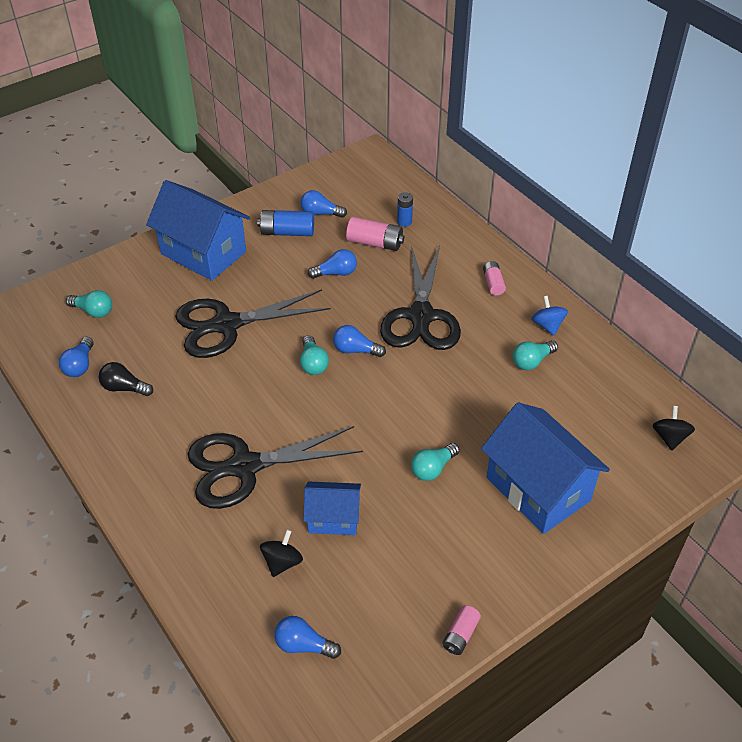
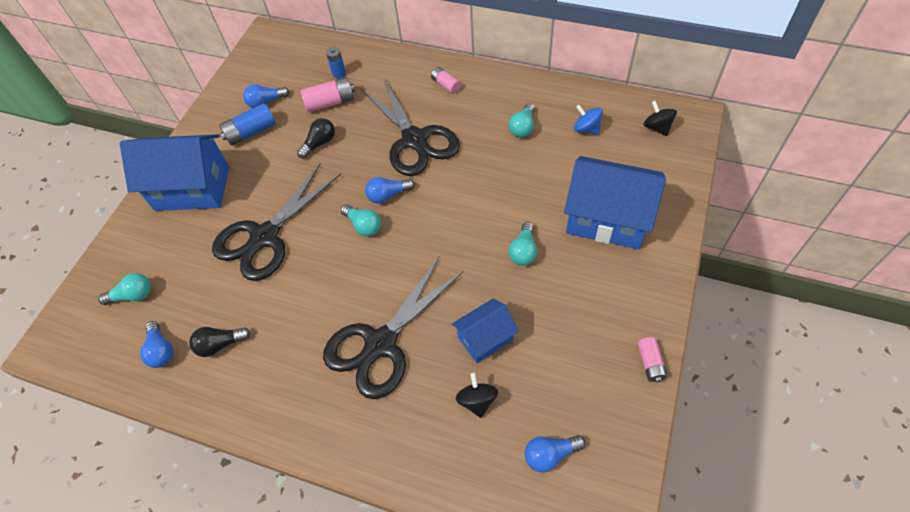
camera: 30 degrees left, 10 degrees up
(335, 273) = (319, 143): blue light bulb -> black light bulb
(547, 325) = (510, 95): blue spinning top -> blue spinning top (586, 129)

